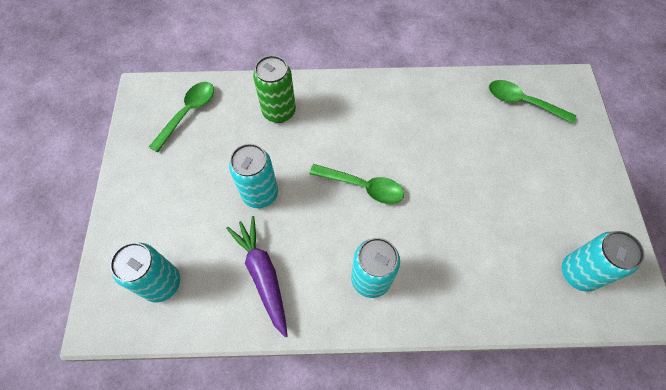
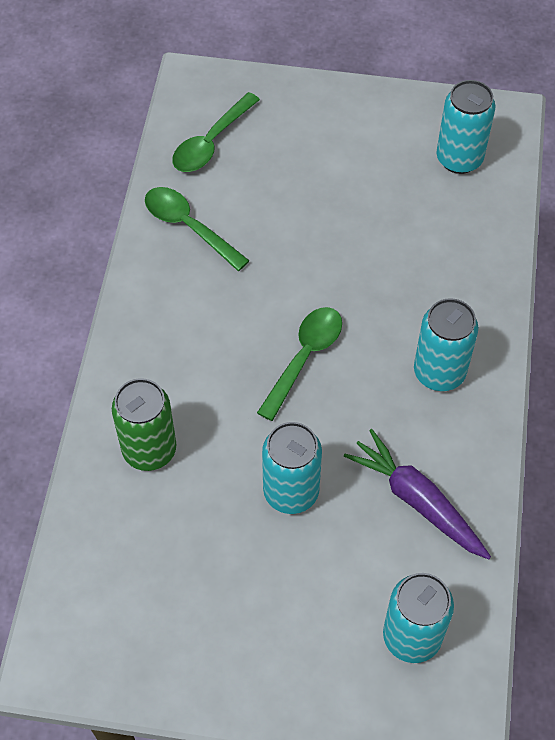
camera: 80 degrees left, 5 degrees down
(188, 113) = (117, 589): green spoon -> green spoon (188, 227)
(263, 275) = (417, 501): purple carrot -> purple carrot turned 60 degrees clockwise

